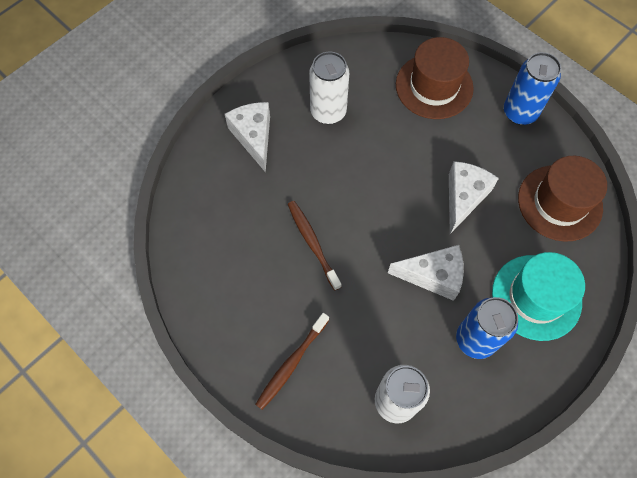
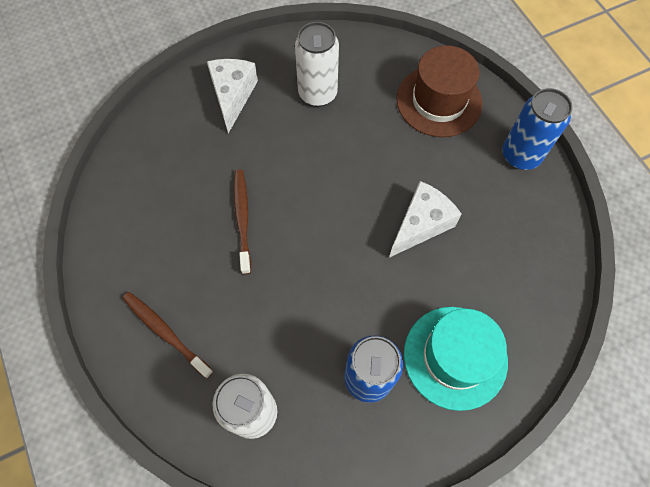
camera: 20 degrees right, 0 degrees up
(291, 363) = (166, 333): brown toothbrush -> brown toothbrush turned 75 degrees clockwise
(433, 276) = (352, 295): white cheese -> none
(559, 203) = (525, 264): brown hat -> none

